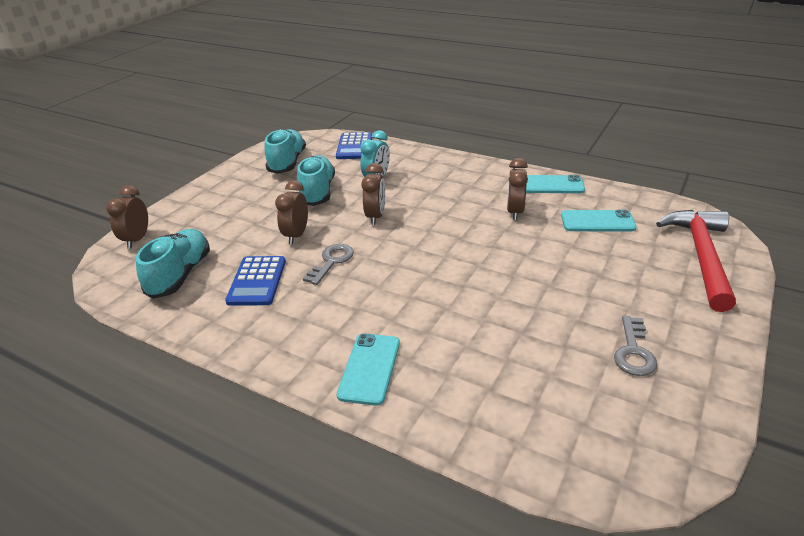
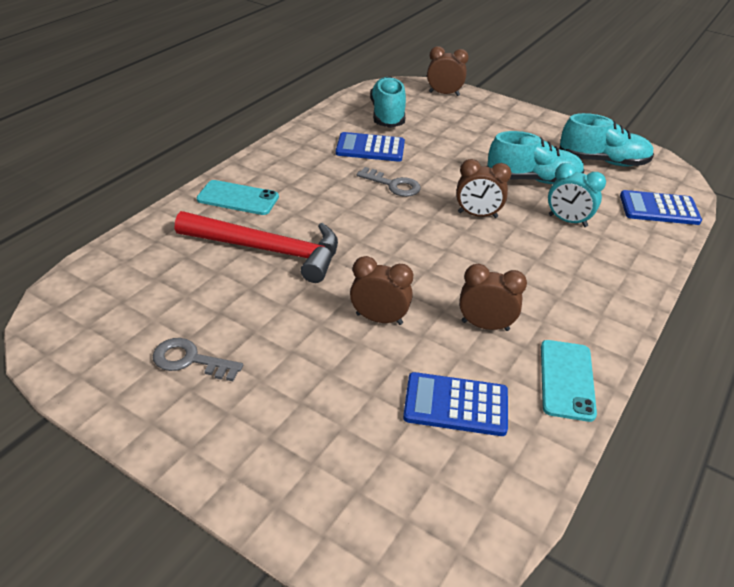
camera: 90 degrees right, 5 degrees up
(180, 275) = (387, 115): turquoise shoe -> turquoise shoe turned 105 degrees counterclockwise
(296, 235) = (443, 167): brown clock -> brown clock (379, 319)
(597, 221) = (456, 405): turquoise phone -> blue calculator
(701, 256) = (348, 499): red hammer -> red hammer (268, 250)

